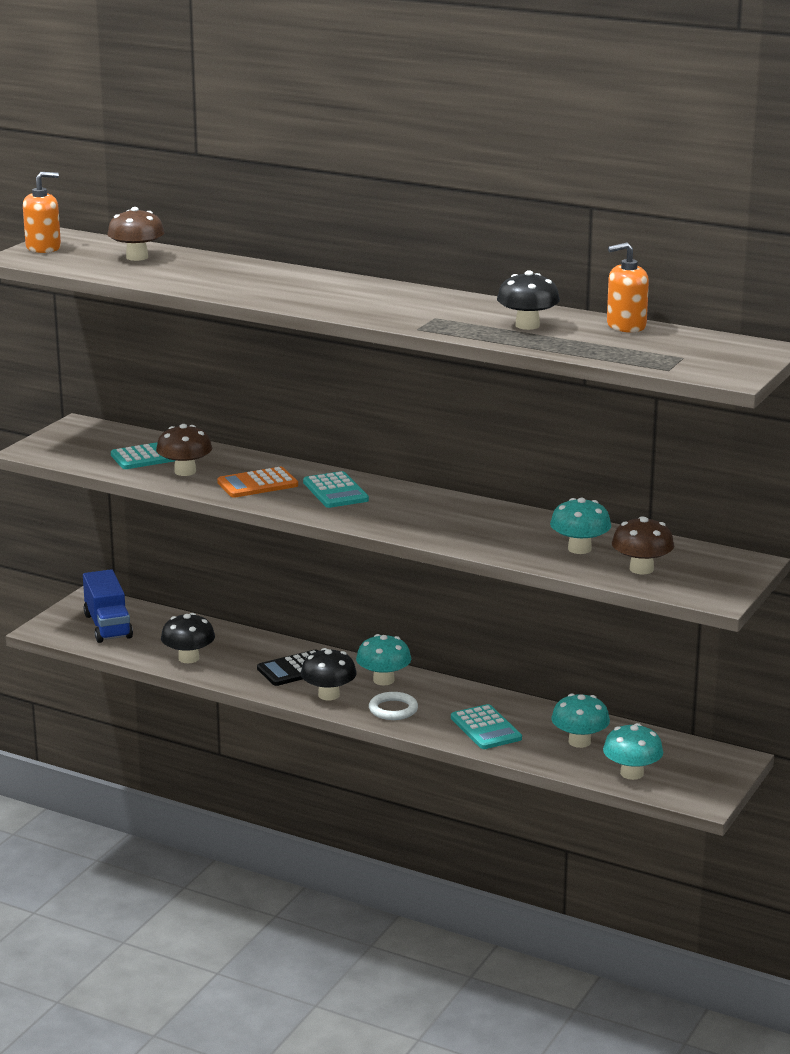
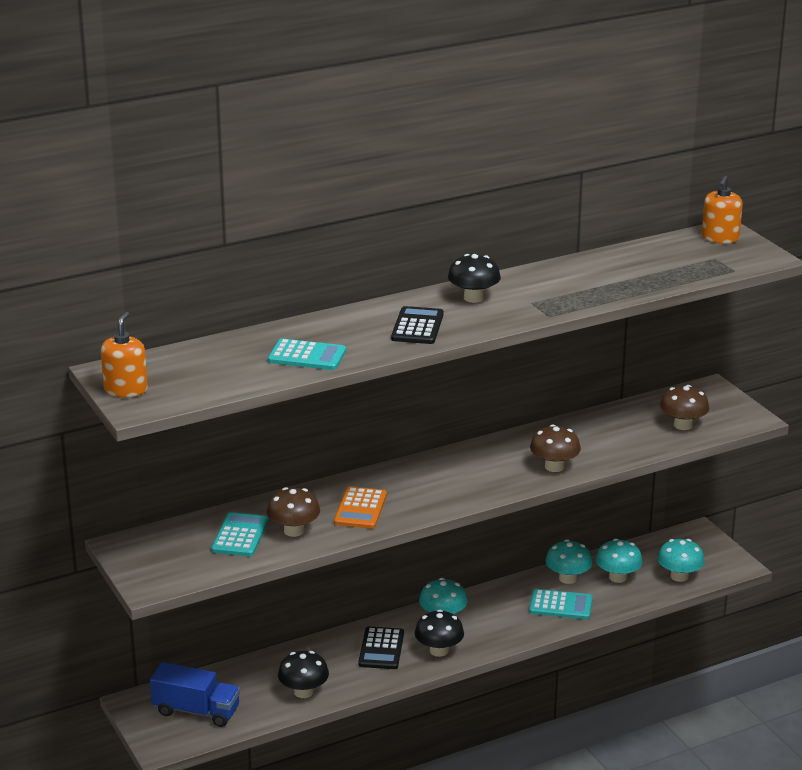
camera: 55 degrees left, 5 degrees up
(137, 257) = (216, 360): brown mushroom -> brown mushroom (554, 467)
(310, 295) = (417, 326): none -> black calculator
(335, 491) = (416, 483): turquoise calculator -> turquoise calculator (307, 356)
(393, 709) = (492, 632): white ring -> none
(527, 325) = (589, 280): black mushroom -> black mushroom (473, 298)
(579, 549) = (627, 433): turquoise mushroom -> turquoise mushroom (568, 578)
(626, 326) = (630, 252): orange soap dispenser -> orange soap dispenser (720, 238)

